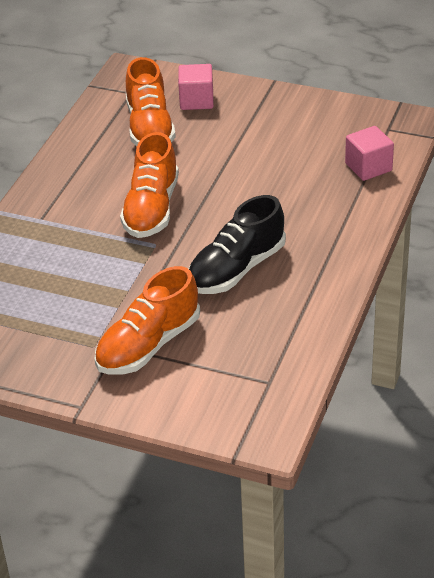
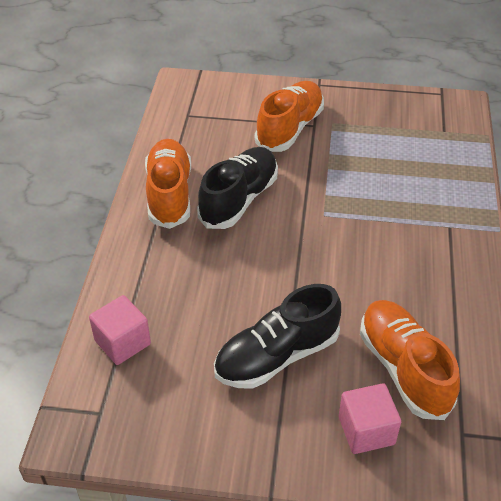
camera: 165 degrees right, 5 degrees up
(151, 209) = (346, 253): orange shoe -> orange shoe (169, 194)
(244, 145) = (277, 356): none -> black shoe

